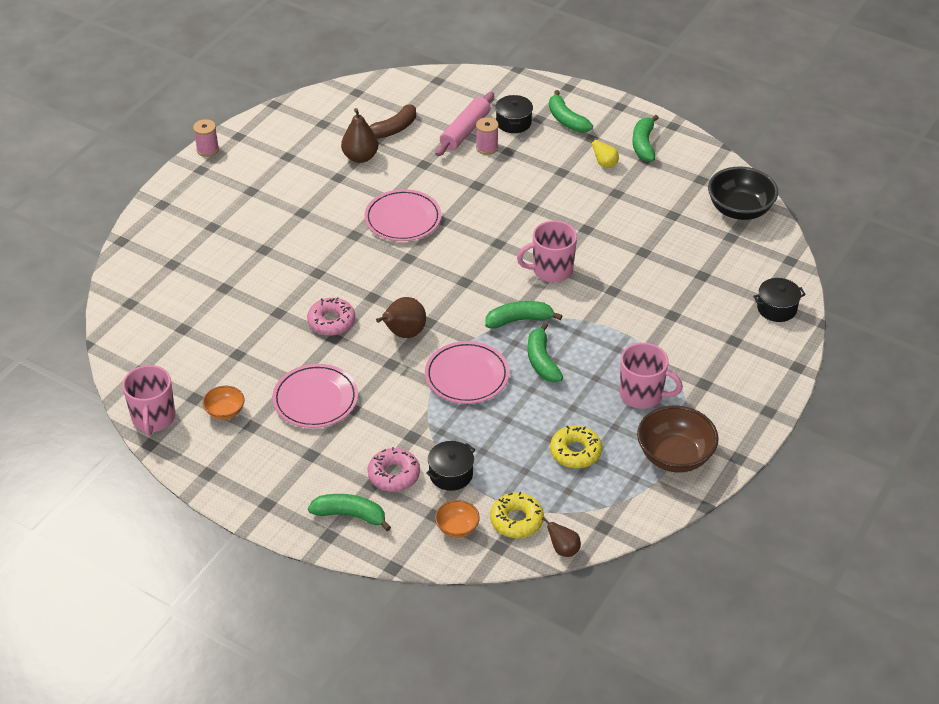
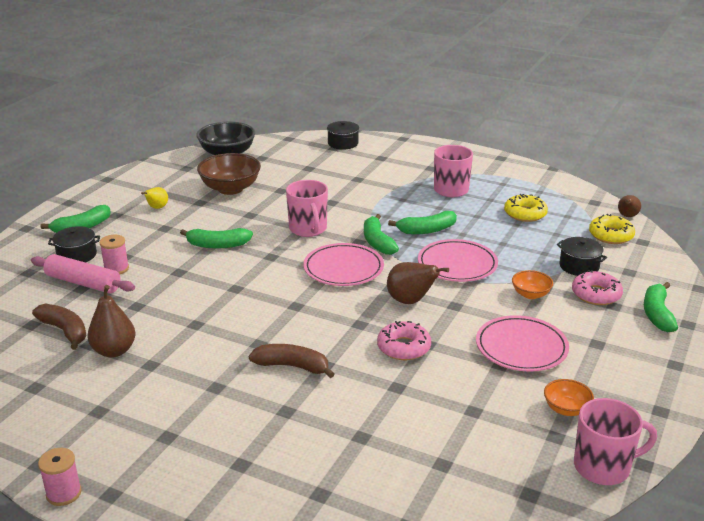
camera: 95 degrees left, 15 degrees down
(319, 254) = (292, 366): none -> brown banana
(403, 219) = (231, 313): pink plate -> pink plate (343, 268)
(457, 528) = (636, 260): orange bowl -> orange bowl (530, 294)
(643, 144) = (131, 191): green banana -> green banana (217, 245)
(675, 456) = (510, 178): brown bowl -> brown bowl (230, 189)

